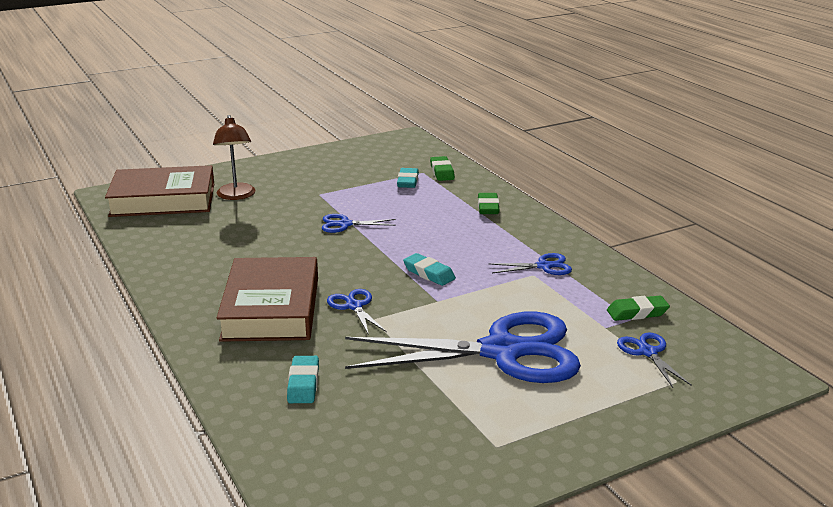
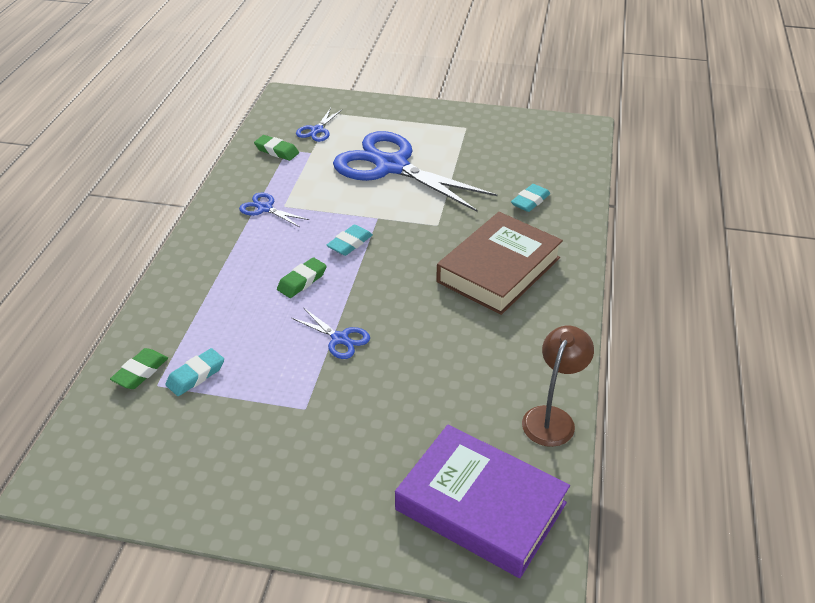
camera: 140 degrees left, 15 degrees up
(163, 200) = (480, 506): brown book -> purple book
(236, 196) = (392, 460): brown lamp -> brown lamp (552, 418)
(354, 306) = (438, 241): blue scissors -> none
(429, 273) = (350, 243): turquoise eraser -> turquoise eraser turned 45 degrees clockwise
(488, 207) = (194, 290): green eraser -> green eraser (302, 281)

